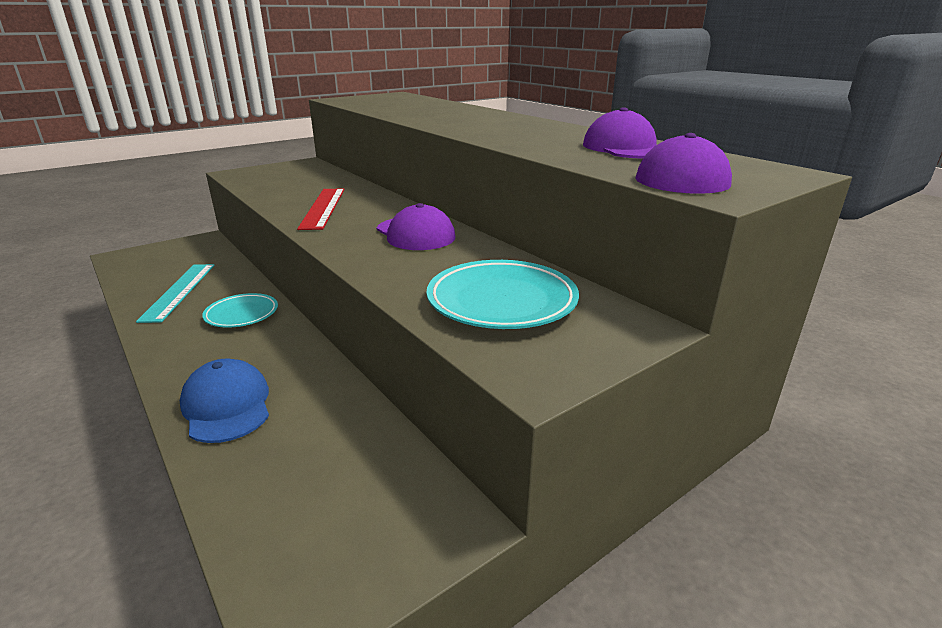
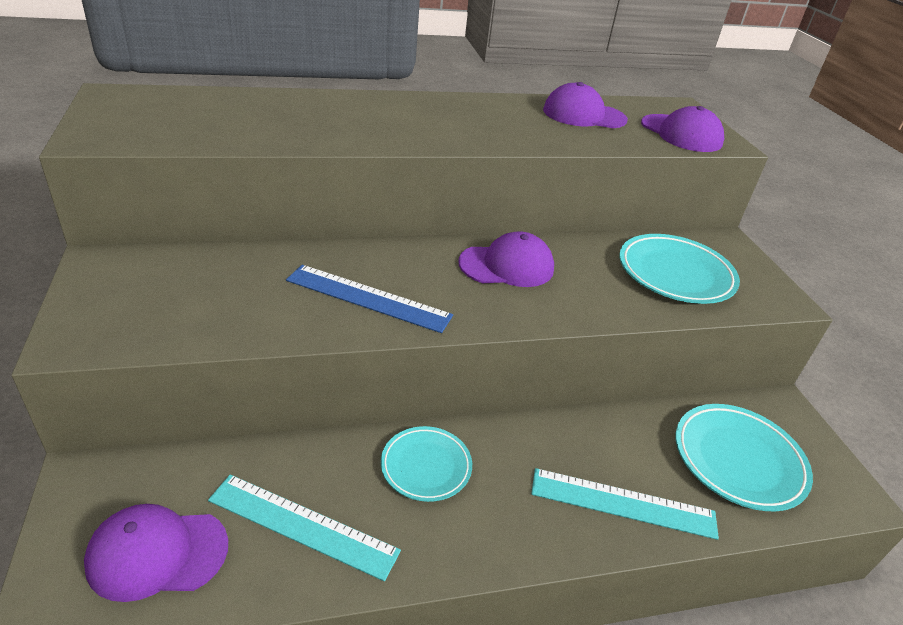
camera: 70 degrees left, 10 degrees up
(155, 265) = (157, 553): none -> purple cap
(227, 405) = (623, 503): blue cap -> turquoise ruler
(320, 481) = (738, 460): none -> turquoise plate
(323, 208) = (368, 298): red ruler -> blue ruler

